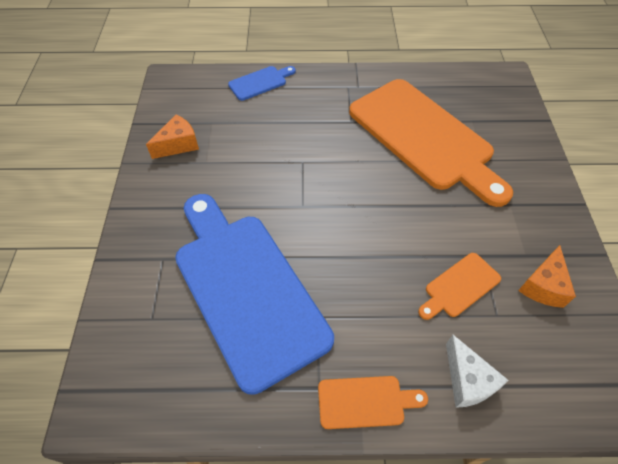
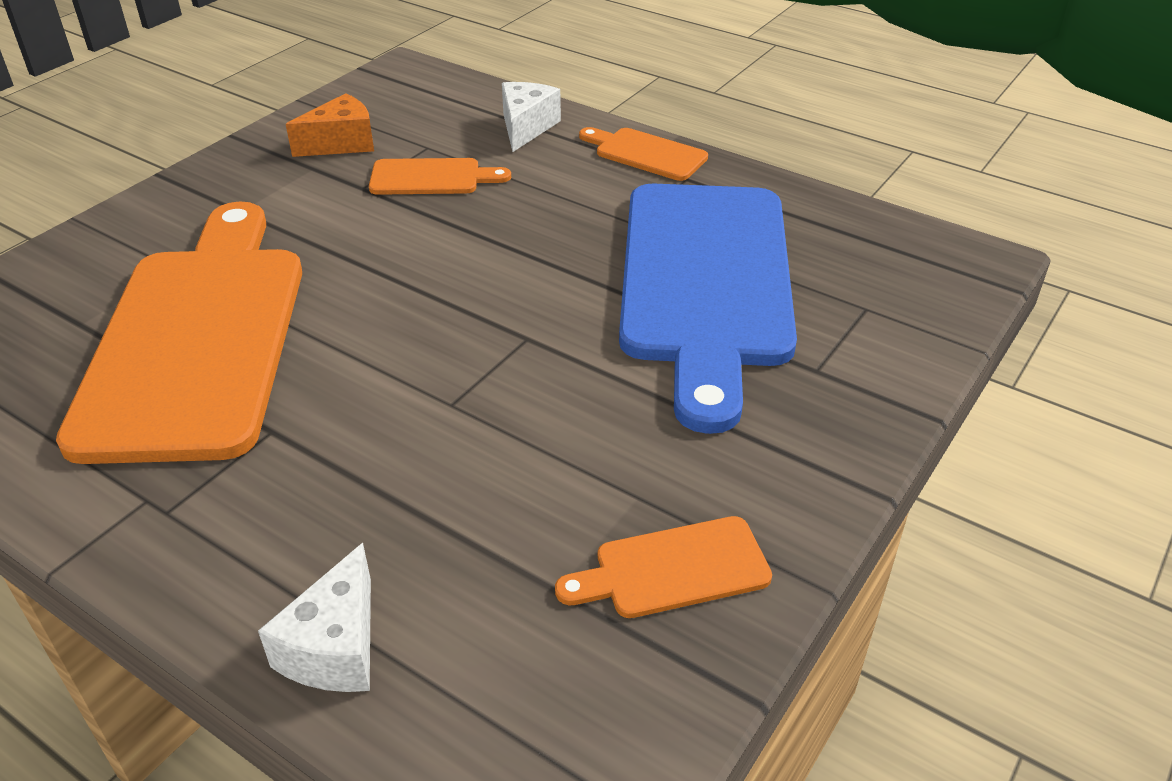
camera: 145 degrees left, 15 degrees down
(178, 145) = (673, 569): orange cheese -> orange cutting board
(260, 82) = (335, 647): blue cutting board -> white cheese

